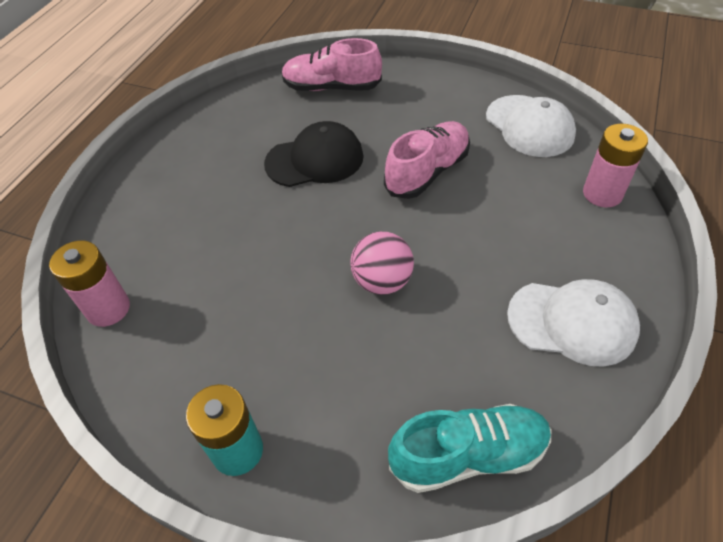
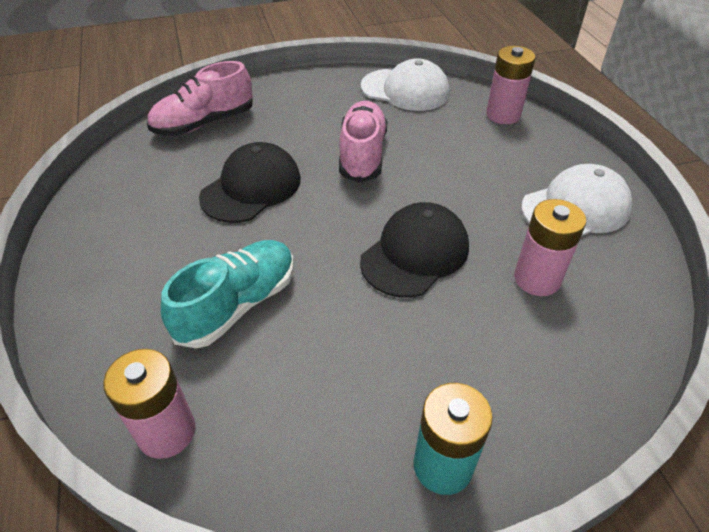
camera: 40 degrees left, 5 degrees down
(382, 281) = (415, 253): pink ball -> black cap
(460, 363) = (537, 279): none -> pink battery
(469, 455) = (612, 339): turquoise shoe -> turquoise shoe (238, 304)

